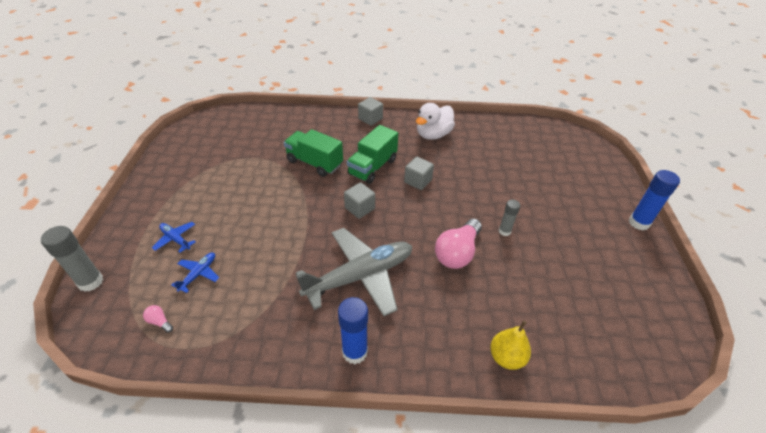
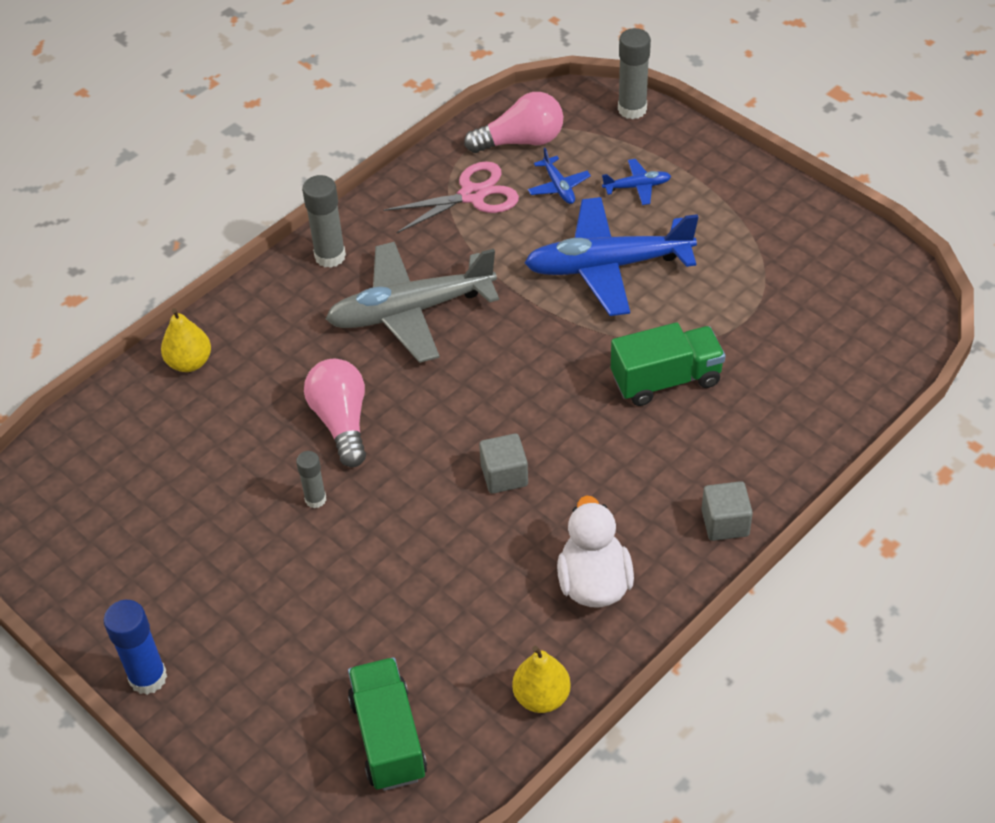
camera: 135 degrees right, 5 degrees up
(160, 322) = (521, 141): pink light bulb -> pink light bulb, size x2.42
(236, 313) = (472, 195): none -> pink scissors
(254, 217) = (607, 266): none -> blue plane
(355, 352) = (330, 256): blue glue stick -> grey glue stick
(359, 208) = (518, 375): grey cube -> none
(360, 276) = (410, 311): grey plane -> grey plane turned 60 degrees clockwise
(372, 167) = (589, 442): green truck -> green truck (388, 738)
(488, 124) = (541, 697): none -> yellow pear

